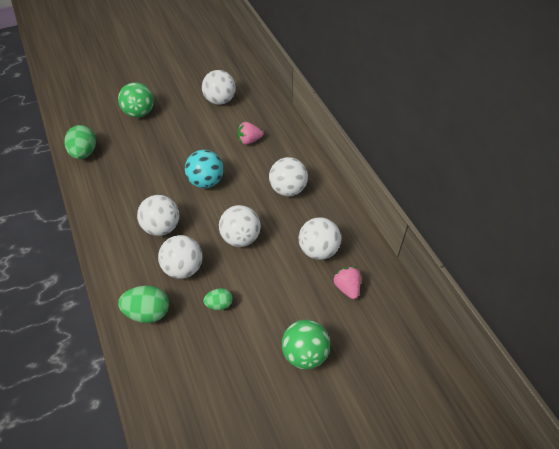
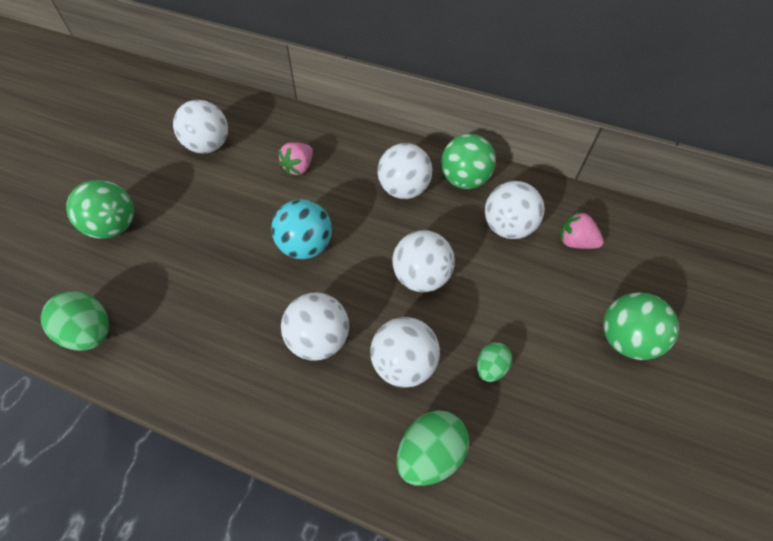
camera: 45 degrees left, 5 degrees up
(328, 208) = (464, 180): none -> green ball

